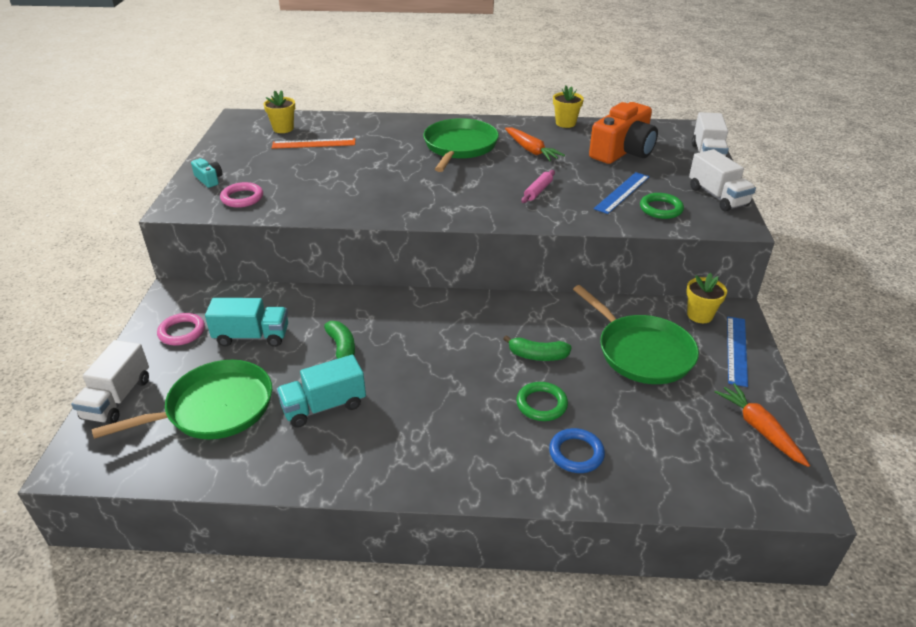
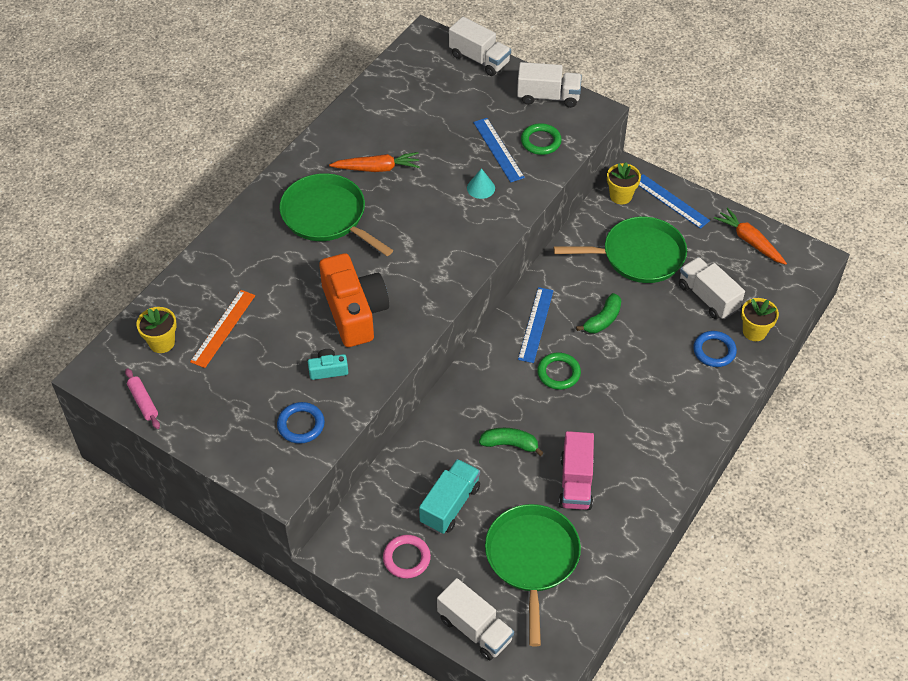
camera: 60 degrees left, 15 degrees up
(209, 179) = (237, 442): turquoise camera -> turquoise camera (328, 370)
(242, 198) = (301, 425): pink ring -> blue ring
(324, 406) = (576, 482): turquoise truck -> pink truck
(491, 317) = (536, 324): none -> blue ruler
(538, 191) = (455, 202): pink rolling pin -> pink rolling pin (143, 402)
(541, 404) = (656, 345): green ring -> green ring (558, 373)
(565, 123) = (343, 115): yellow flower pot -> yellow flower pot (754, 331)
(568, 197) = (481, 188): none -> turquoise cone
(623, 151) = (429, 108): orange camera -> orange camera (354, 311)
(643, 422) = (708, 297): none -> white truck
(759, 429) = (749, 241): orange carrot -> orange carrot turned 45 degrees clockwise

